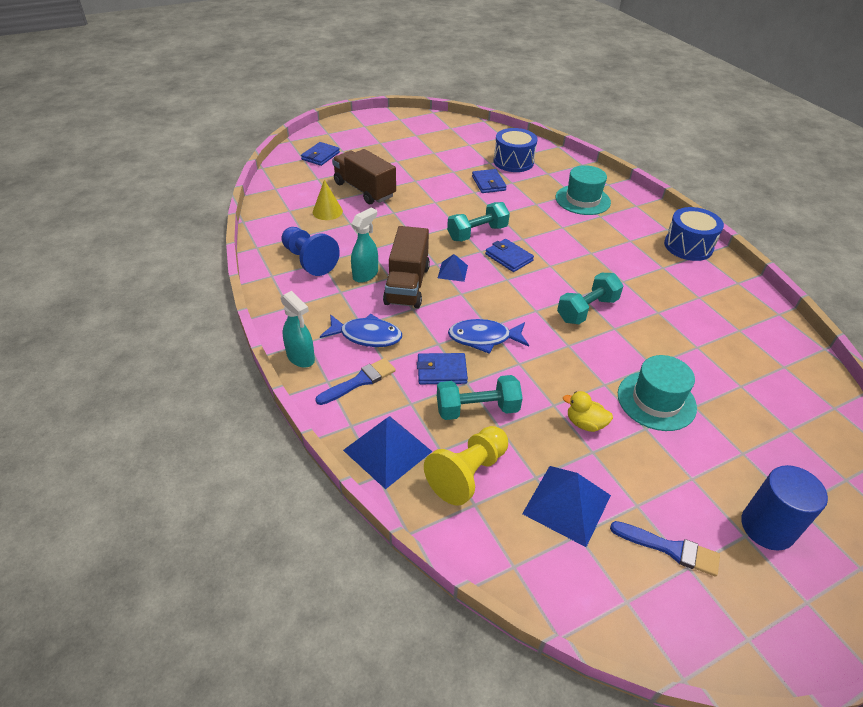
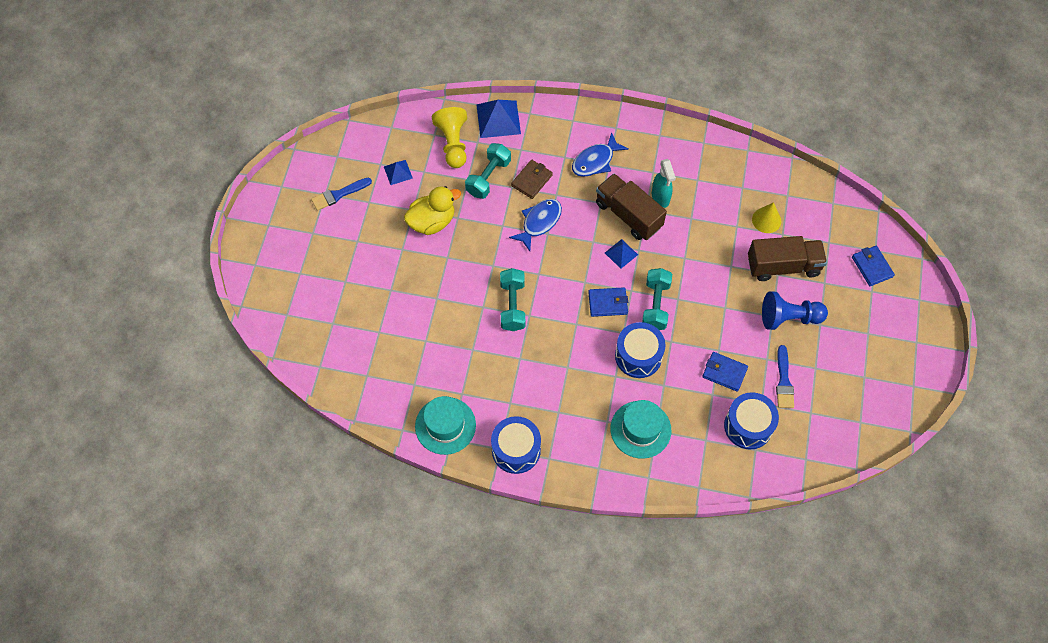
camera: 130 degrees right, 20 degrees up
(301, 358) = (603, 117): turquoise spray bottle -> none
(309, 260) = (705, 173): blue pawn -> blue pawn (789, 318)
(359, 381) = (559, 135): blue brush -> blue brush (784, 381)
(441, 371) = (531, 180): blue wallet -> brown wallet
(531, 223) = (638, 356): none -> blue drum
(567, 504) = (398, 172): blue pyramid -> blue pyramid, size x0.56
(585, 423) = (432, 222): yellow duck -> yellow duck, size x1.72
(656, 400) = (412, 273): turquoise hat -> turquoise hat (445, 425)
(767, 527) = (306, 247): blue cylinder -> none

